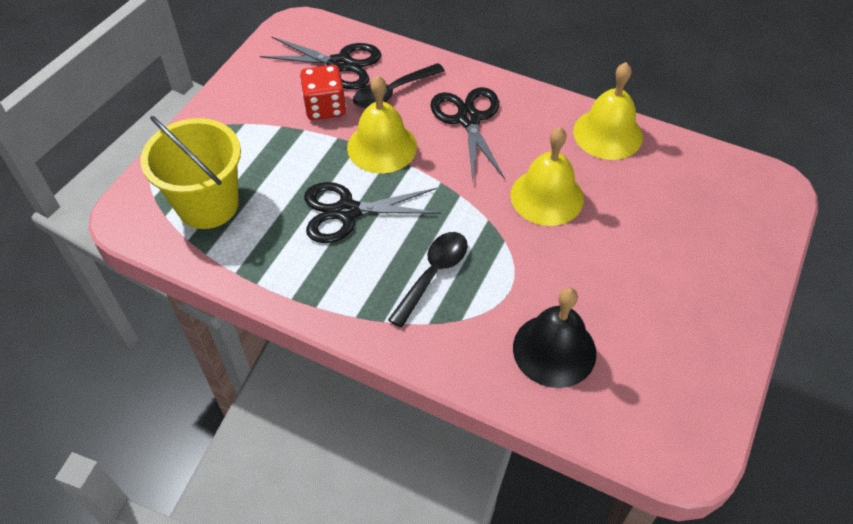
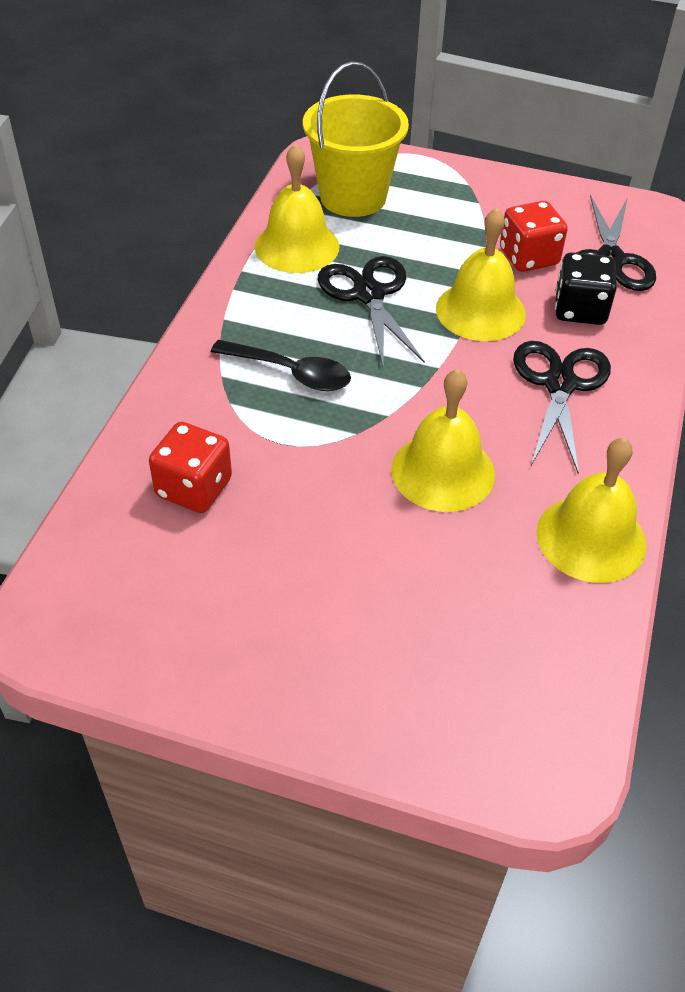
camera: 80 degrees right, 5 degrees down
(268, 253) = (297, 246): none -> yellow bell
(392, 92) = (580, 310): black spoon -> black dice
(469, 119) = (560, 384): black scissors -> black scissors turned 60 degrees counterclockwise
(554, 350) = (194, 488): black bell -> red dice

